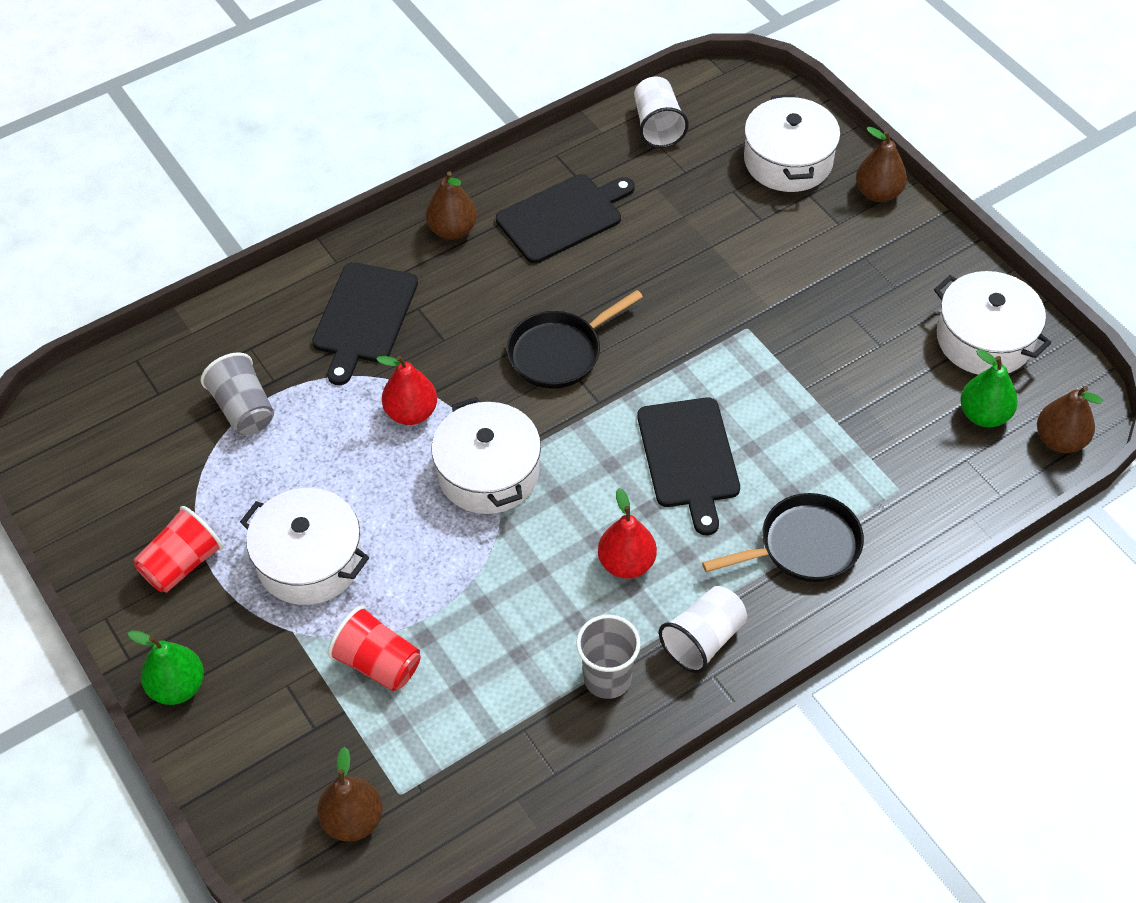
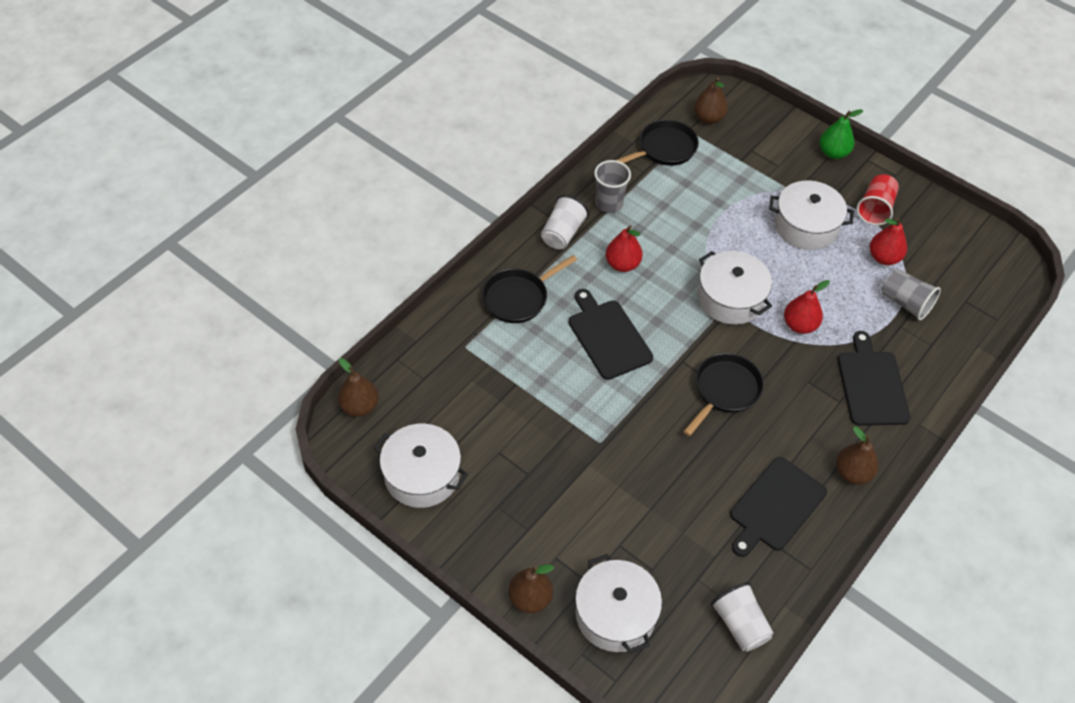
camera: 160 degrees right, 0 degrees up
(226, 482) = (884, 257): none -> red pear
(378, 663) = (736, 185): red cup -> none
(467, 769) = (663, 149): none -> black pan
(984, 415) = (415, 413): green pear -> none

